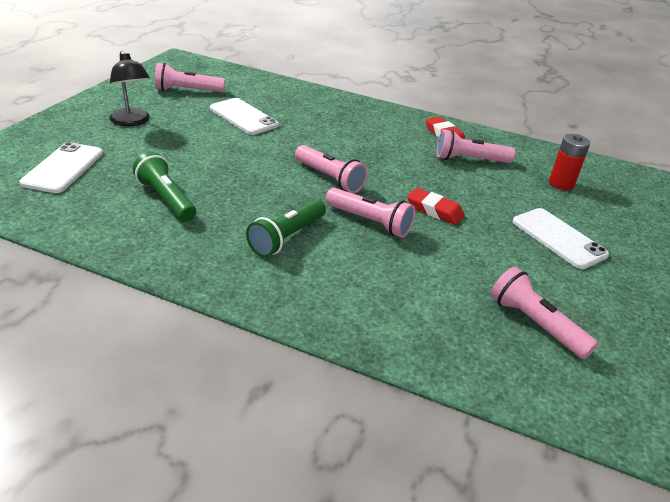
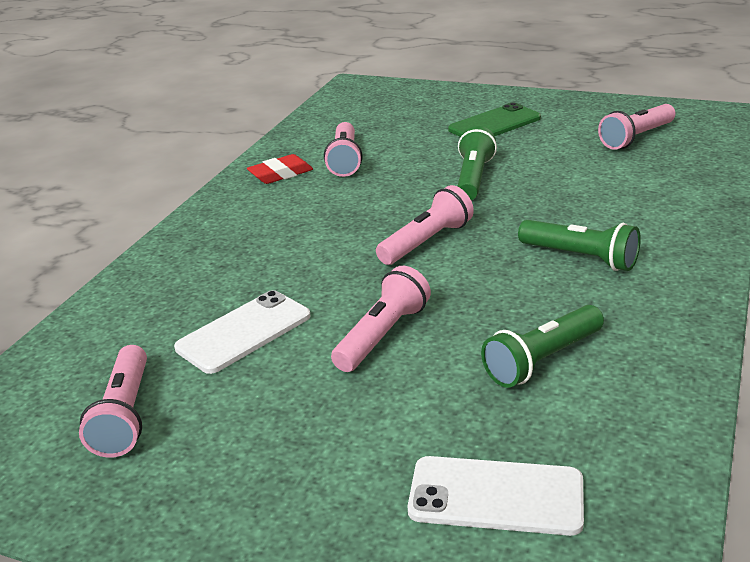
camera: 85 degrees left, 5 degrees down
(132, 122) = (283, 457): black lamp -> none
(370, 222) = (518, 211): pink flashlight -> pink flashlight (382, 335)
(434, 210) = (473, 178): red eraser -> green flashlight
(558, 238) = (494, 124): white phone -> green phone
(561, 184) = (385, 118): red battery -> none

